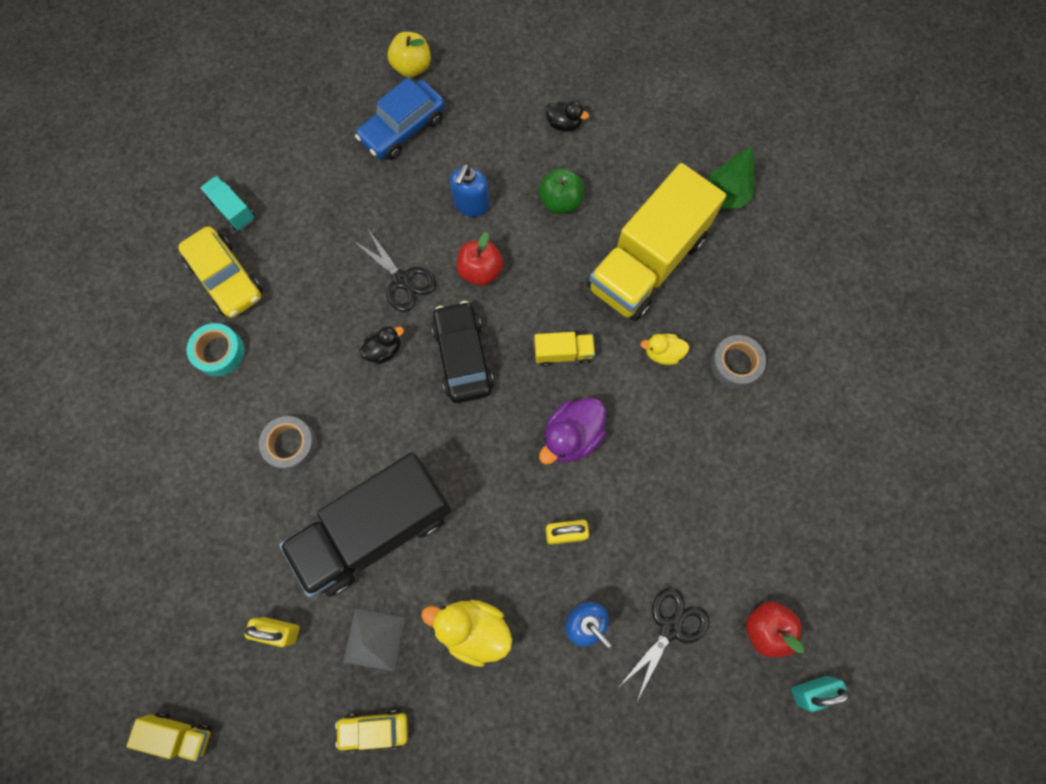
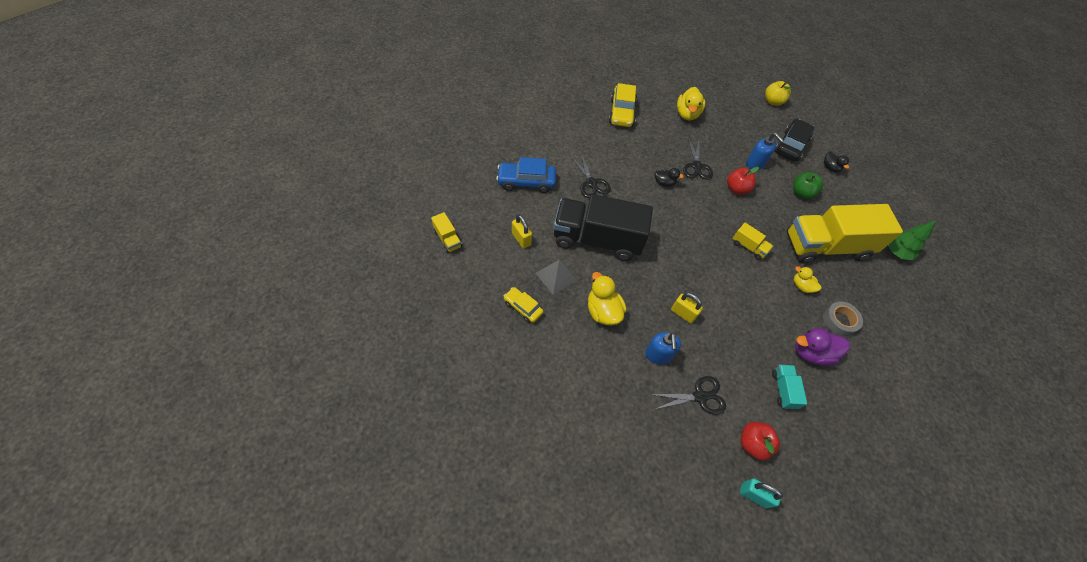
camera: 40 degrees right, 15 degrees down
(219, 352) = (594, 133): turquoise tape -> none
(233, 210) = (647, 94): turquoise truck -> turquoise truck (783, 389)
(290, 445) = (591, 183): grey tape -> black scissors
(318, 197) = (687, 114): none -> yellow duck
(403, 129) = (748, 118): blue car -> blue car (526, 182)
(463, 357) = (698, 212): black car -> black car (791, 145)
(471, 204) = (755, 164): blue soap dispenser -> blue soap dispenser turned 105 degrees counterclockwise
(571, 436) = (722, 280): purple duck -> purple duck (811, 352)

